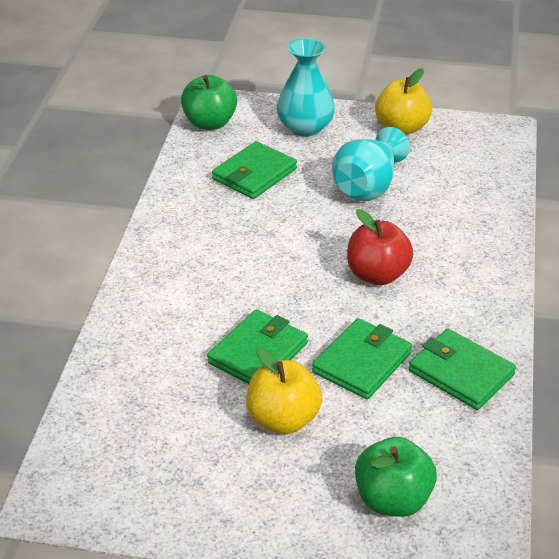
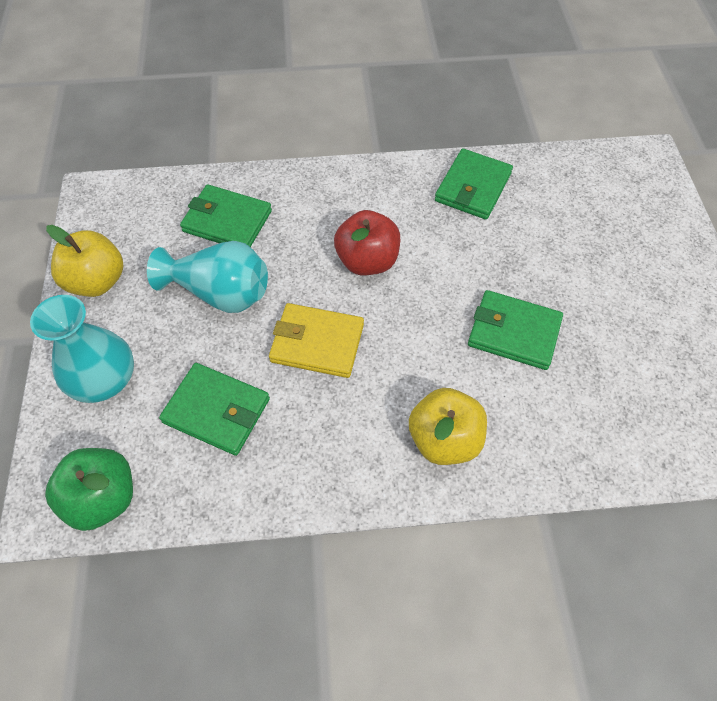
camera: 105 degrees left, 20 degrees up
(283, 419) = (584, 294): yellow apple -> yellow apple (444, 439)
(296, 231) = (317, 343): none -> yellow wallet
(362, 362) = (490, 252): green wallet -> green wallet (227, 221)
(392, 500) = (625, 210): green apple -> none

